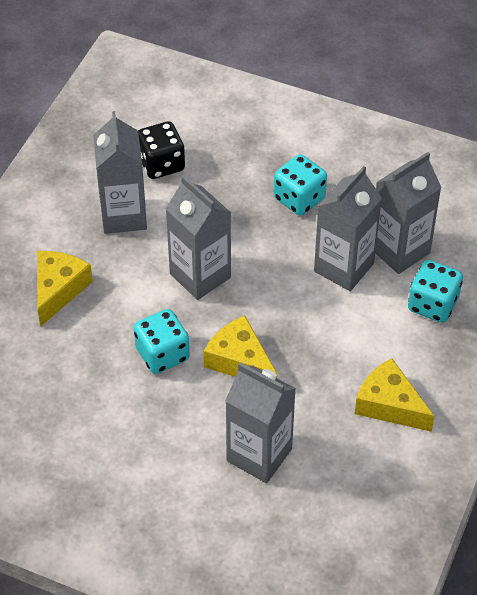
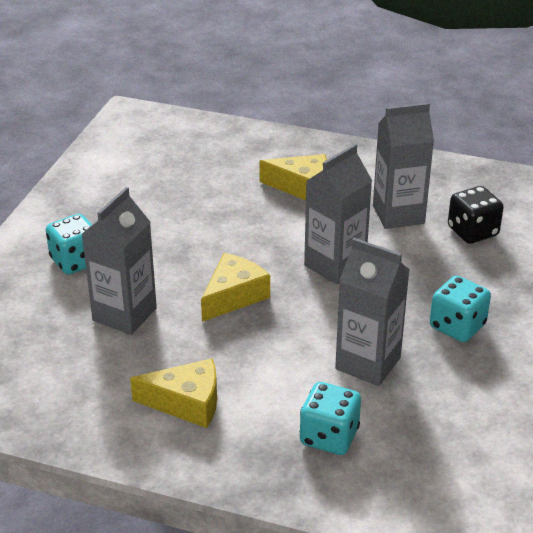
camera: 85 degrees right, 15 degrees down
(162, 354) = (237, 249): turquoise dice -> turquoise dice (76, 261)
(389, 404) = (187, 403): yellow cheese -> yellow cheese turned 60 degrees clockwise
(399, 250) = (403, 407): grey carton -> none

